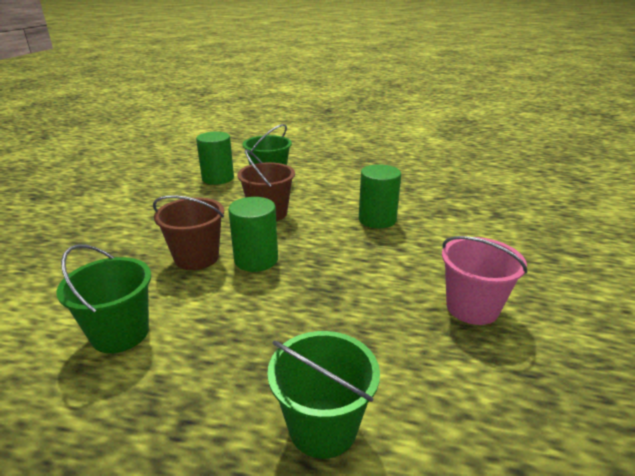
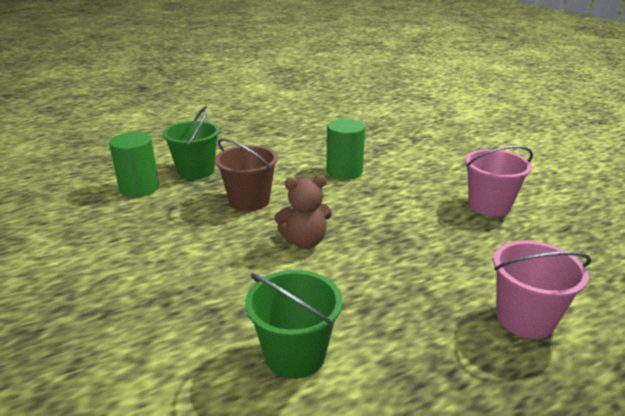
camera: 40 degrees left, 0 degrees up
(196, 258) = (250, 264): brown bucket -> none
(256, 259) = (304, 241): green cylinder -> brown teddy bear
(323, 427) = (525, 318): green bucket -> pink bucket

